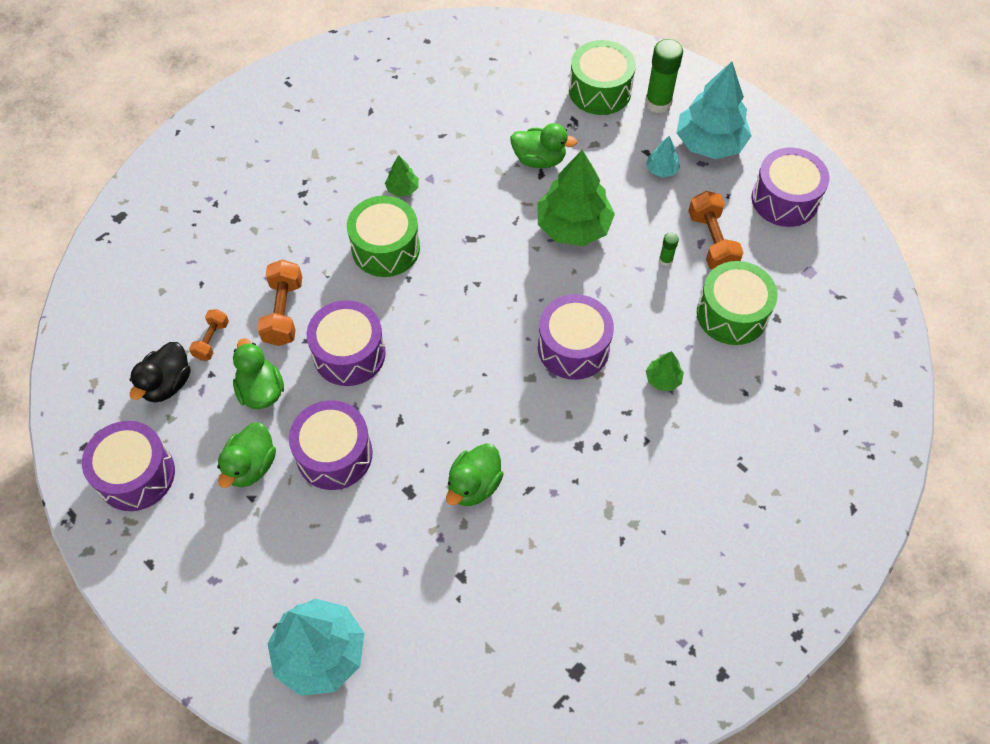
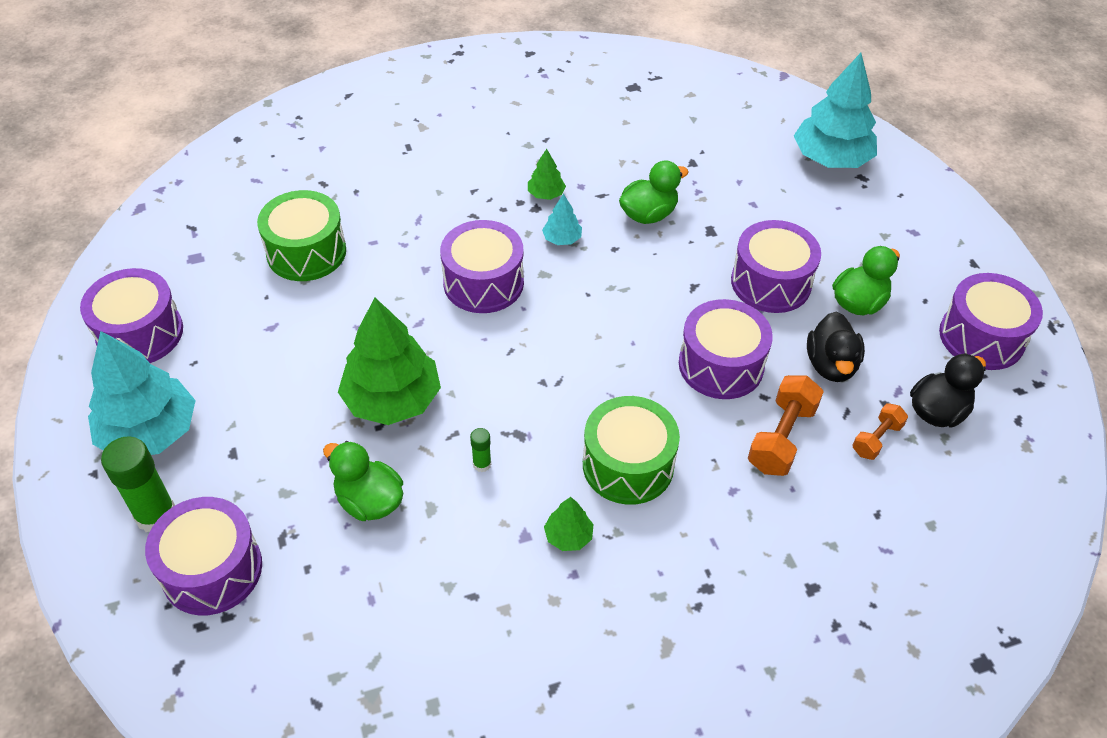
camera: 155 degrees left, 10 degrees down
(261, 391) = (831, 365): green duck -> black duck
(600, 91) = (212, 569): green drum -> purple drum
(661, 170) = (236, 423): turquoise tree -> turquoise tree (562, 239)
(663, 379) = (419, 227): green tree -> green tree (546, 194)
(665, 260) = (324, 324): green glue stick -> green glue stick (482, 464)
(712, 241) = (259, 323): orange dumbbell -> none

